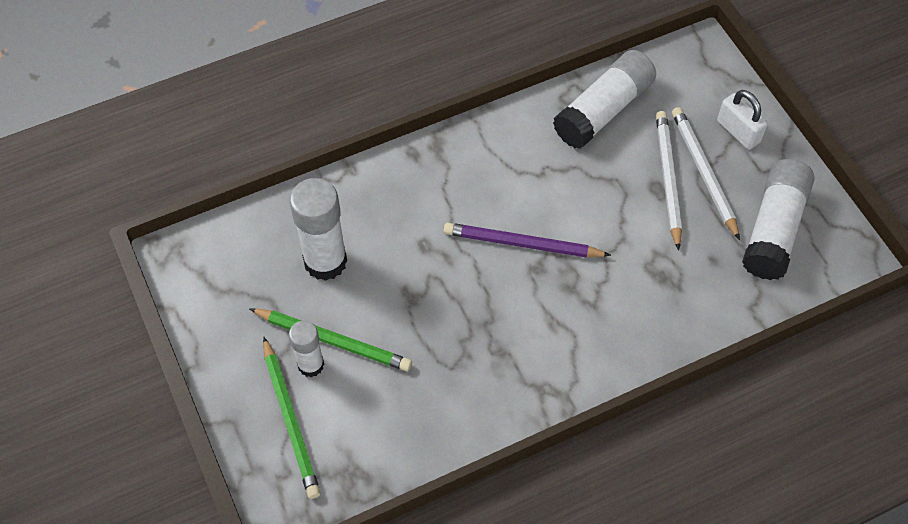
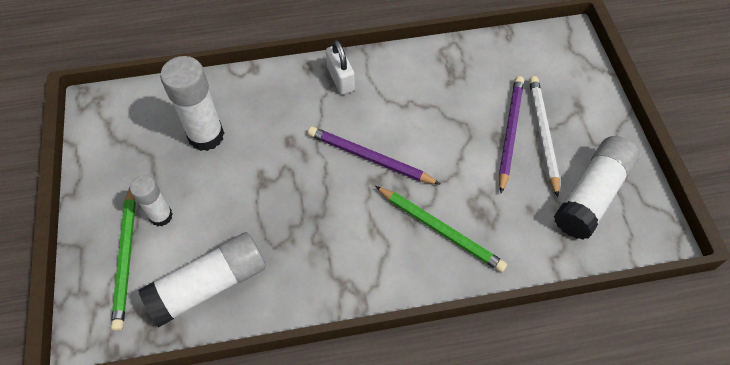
camera: 15 degrees right, 0 degrees up
(333, 341) = (186, 201): green pencil -> green pencil (440, 230)
(603, 110) = (472, 67): white glue stick -> white glue stick (209, 285)
(668, 179) = (510, 133): white pencil -> purple pencil
(738, 131) = (582, 107): white padlock -> white padlock (340, 79)

